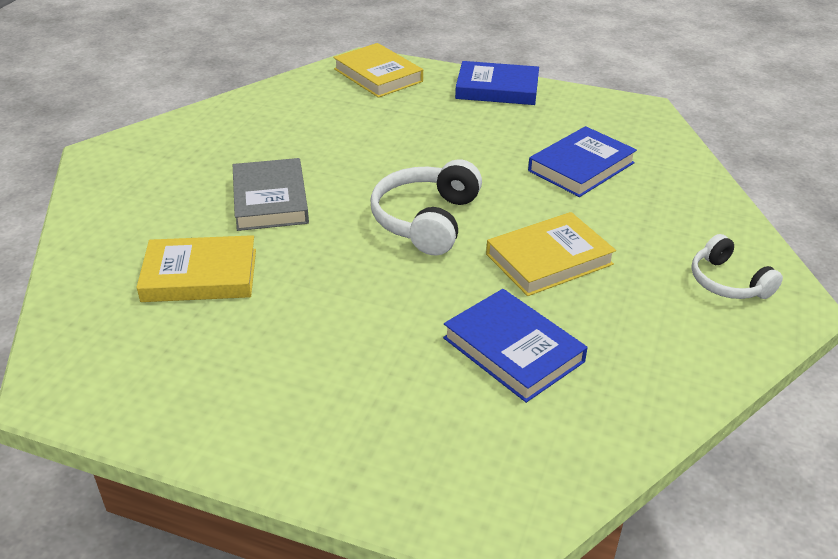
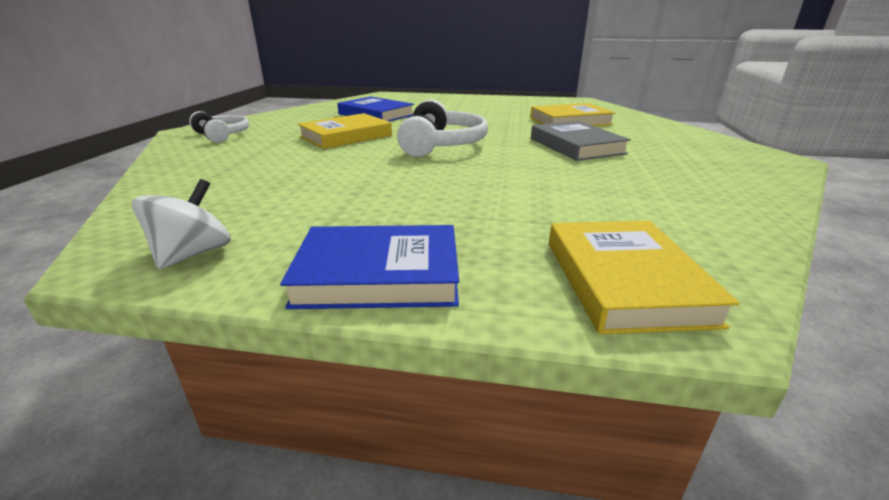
camera: 170 degrees right, 10 degrees down
(378, 75) = (624, 281): yellow book -> yellow book turned 45 degrees clockwise
(581, 167) = (287, 182): blue book -> none
(603, 108) = (193, 254): none -> white spinning top

